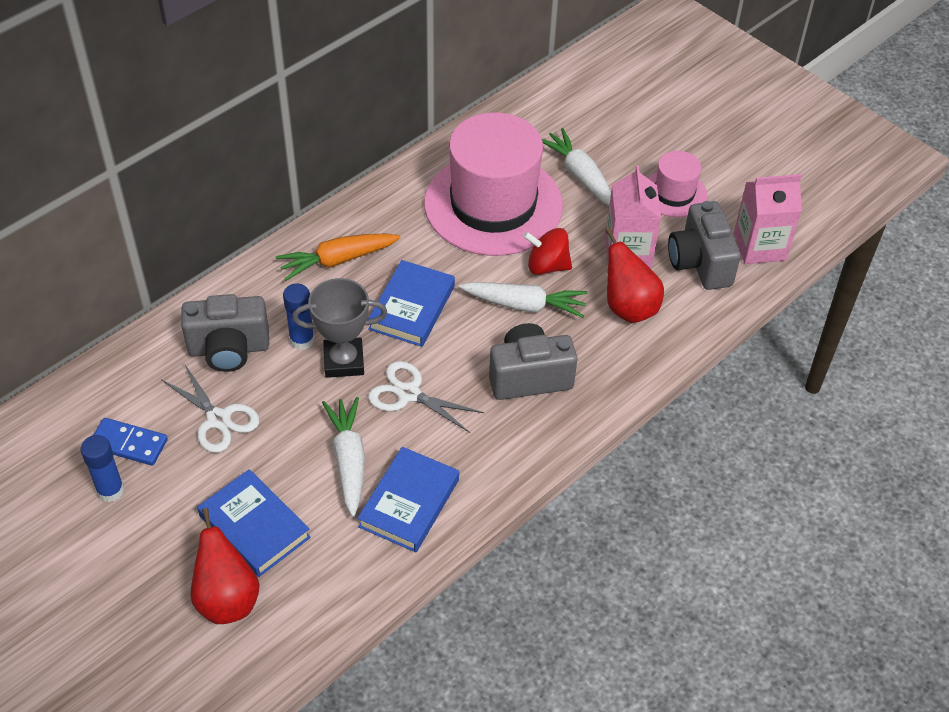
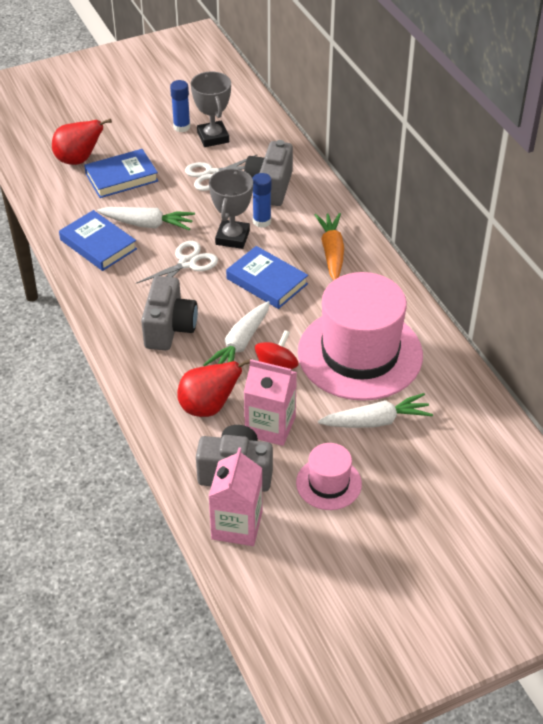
camera: 110 degrees right, 5 degrees down
(129, 443) = (213, 137): blue domino -> grey trophy

